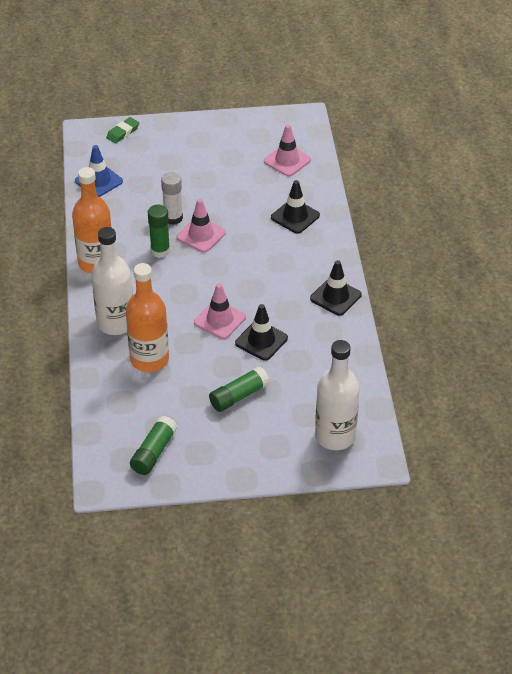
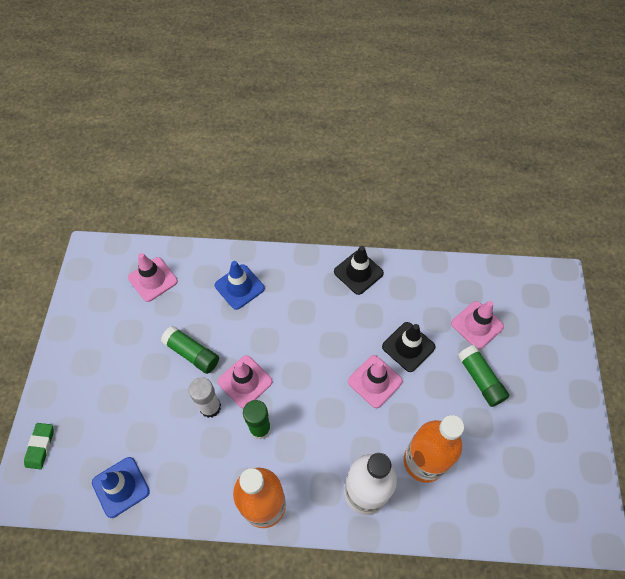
camera: 80 degrees left, 15 degrees up
(123, 132) = (40, 446): green eraser -> green eraser turned 45 degrees clockwise
(154, 452) = (553, 473): green glue stick -> green glue stick (192, 353)
(295, 216) = (239, 287): black traffic cone -> blue traffic cone
(299, 391) = (477, 325): none -> pink traffic cone
(335, 436) = (531, 305): white bottle -> none

